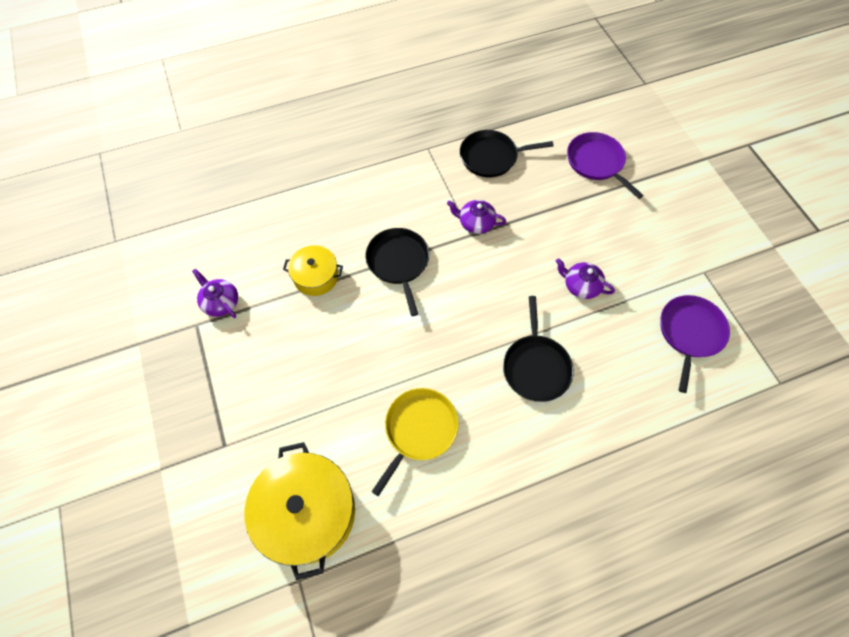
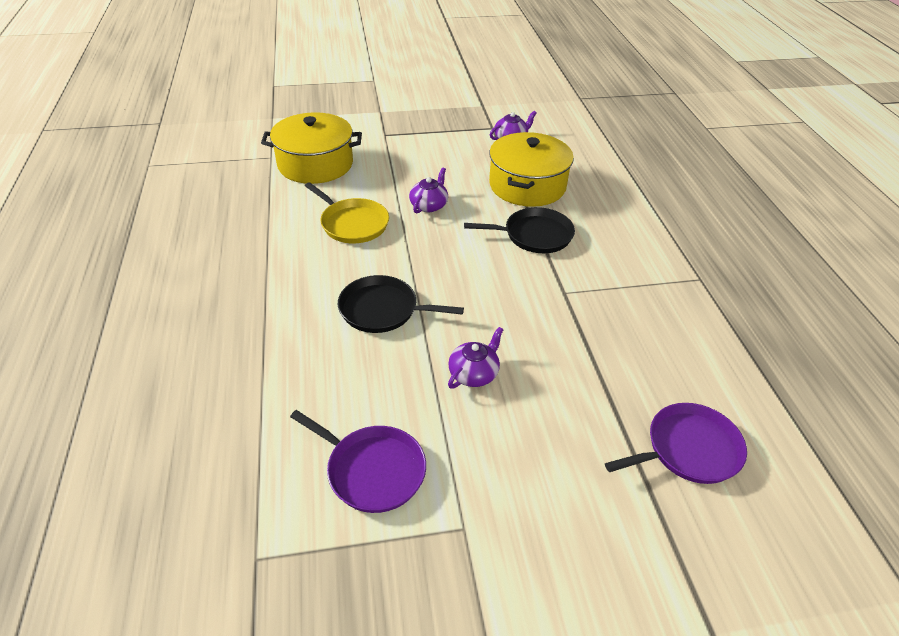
camera: 100 degrees right, 20 degrees down
(316, 276) = (527, 185): yellow pot -> yellow pot, size x1.77
(475, 223) = (581, 299): purple teapot -> purple teapot (429, 205)
(491, 157) = (690, 333): black pan -> none

